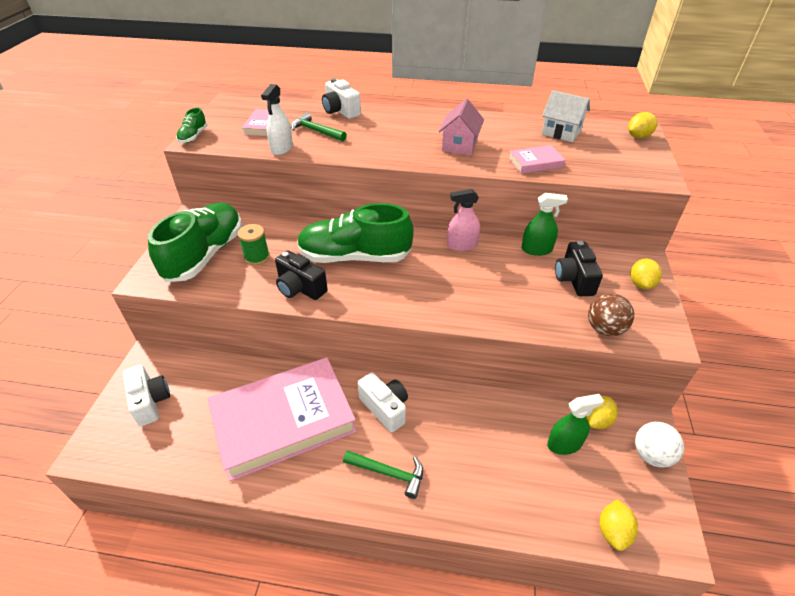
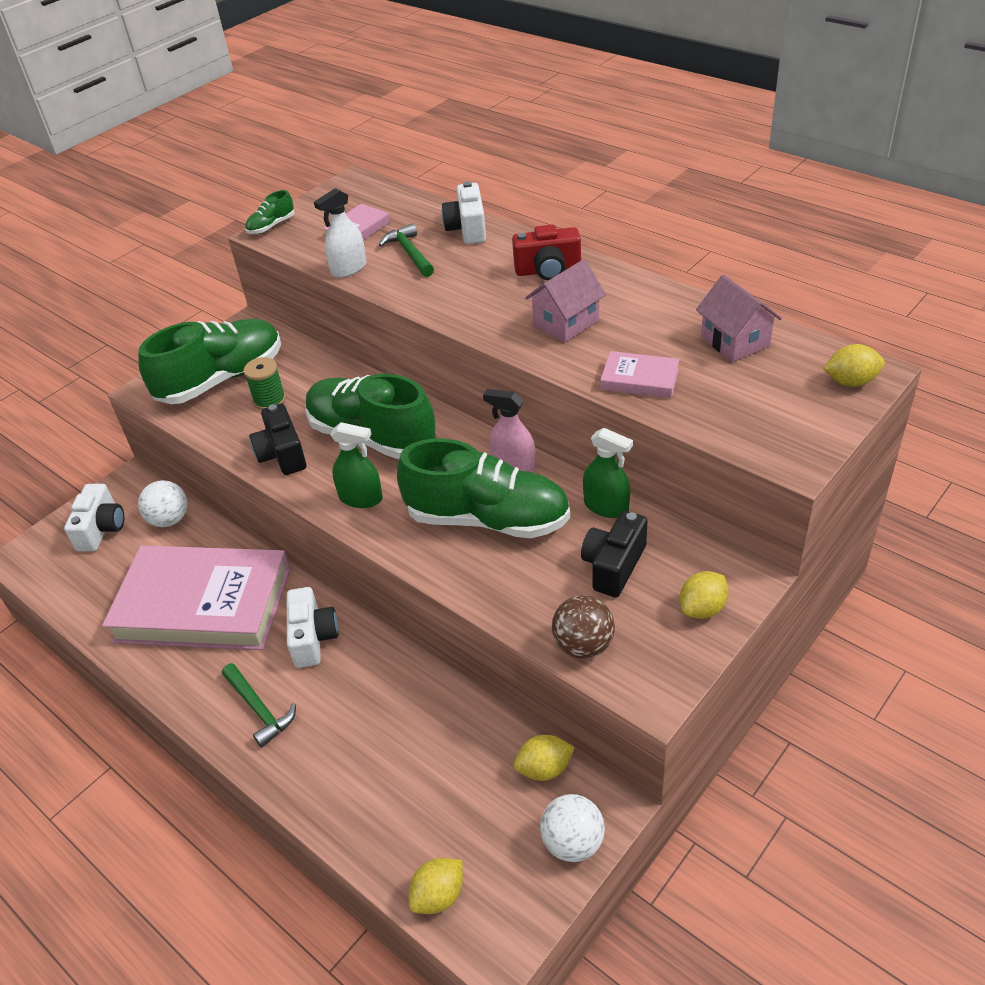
camera: 35 degrees right, 0 degrees up
(205, 373) = (170, 519): none -> white ball
(417, 122) = (548, 270): none -> red camera
(477, 280) = (487, 519): none -> green shoe
(561, 132) = (735, 341): white house -> pink house
(564, 444) = (476, 775): green spray bottle -> green spray bottle (361, 498)

